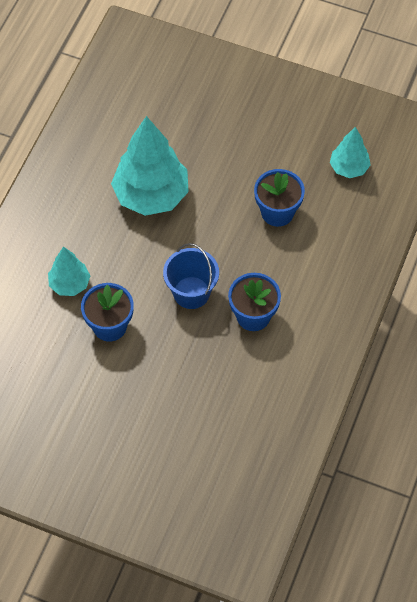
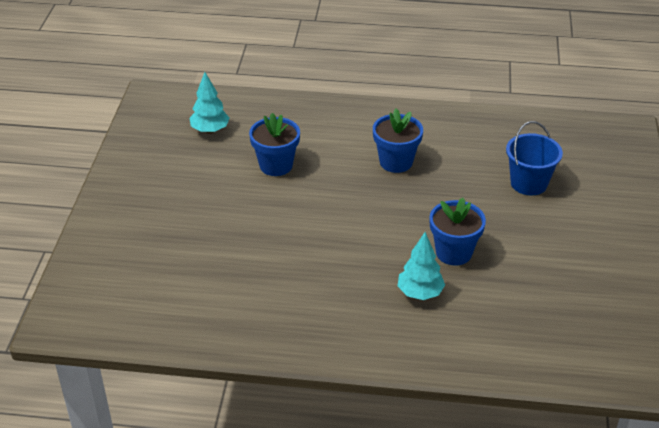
camera: 105 degrees left, 20 degrees down
(151, 195) = (285, 254): turquoise tree -> none
(191, 292) = (389, 204): blue bucket -> blue bucket (529, 183)

